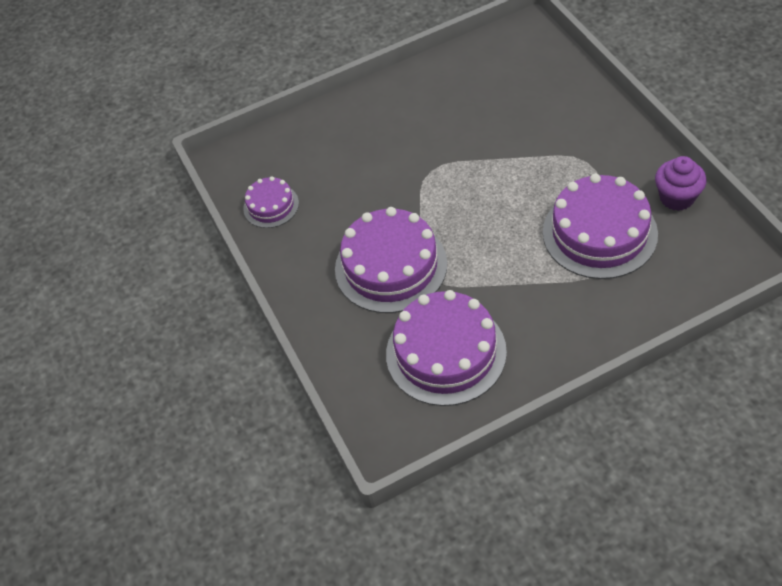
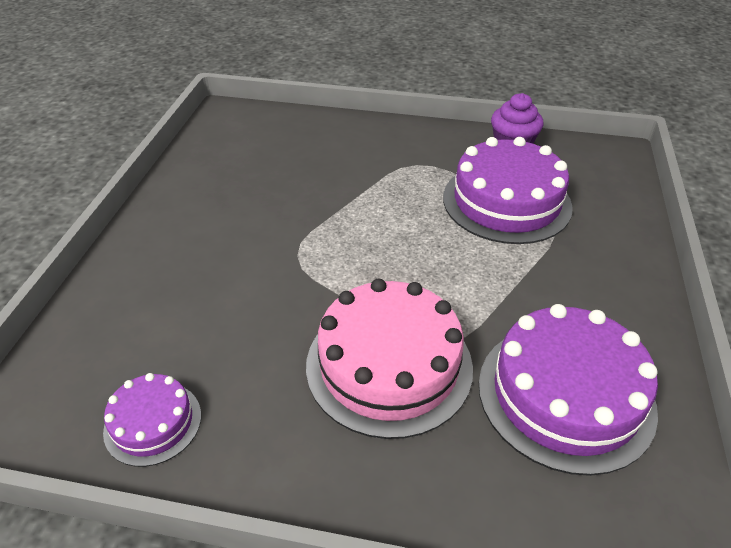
camera: 60 degrees left, 10 degrees down
(391, 266) = (389, 365): purple cake -> pink cake

